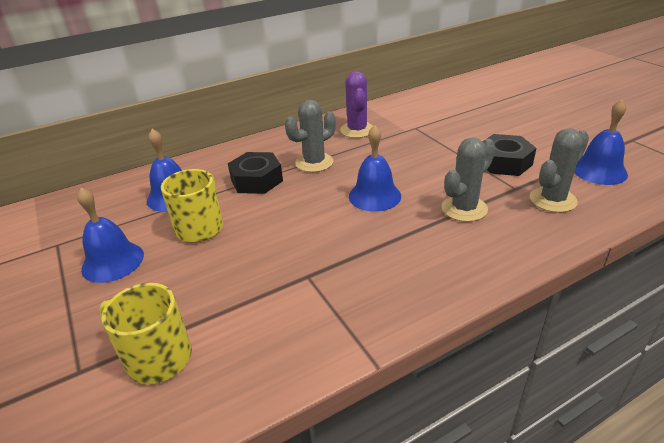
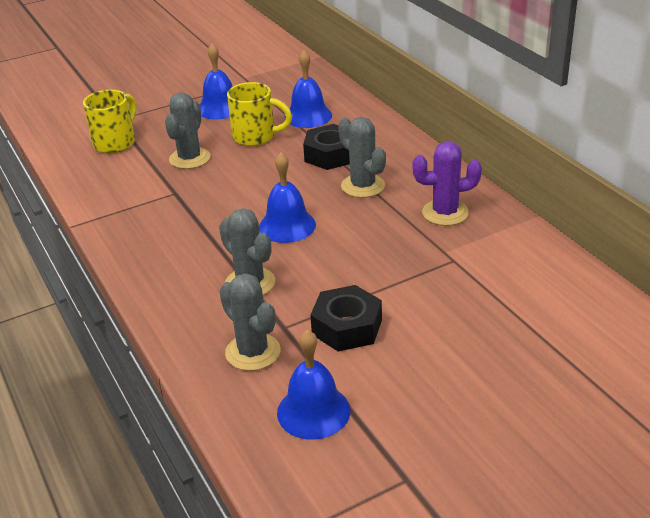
camera: 90 degrees right, 0 degrees up
(231, 273) = (190, 158): none -> grey cactus

